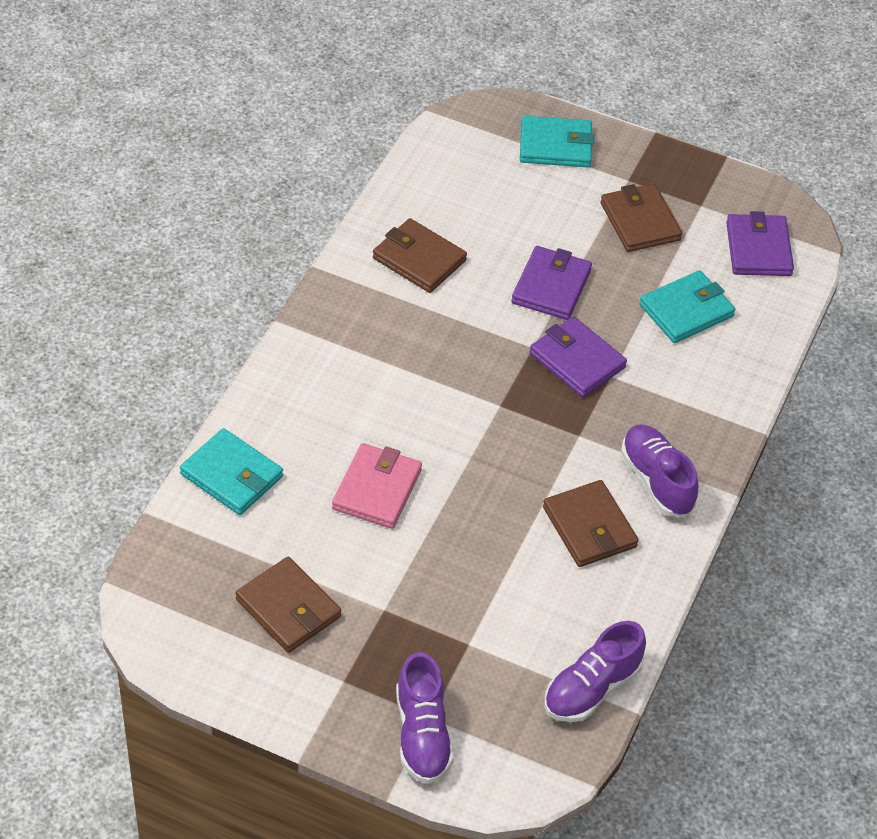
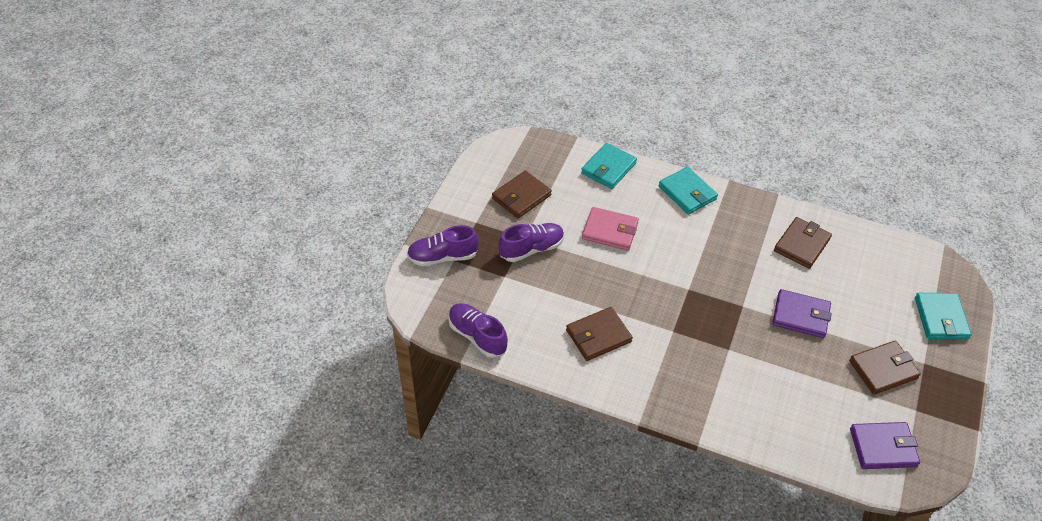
camera: 90 degrees right, 0 degrees up
(577, 360) = (737, 330): purple wallet -> none
(657, 480) = (643, 374): purple shoe -> purple shoe (531, 249)
(686, 310) = (803, 396): turquoise wallet -> turquoise wallet (687, 193)

